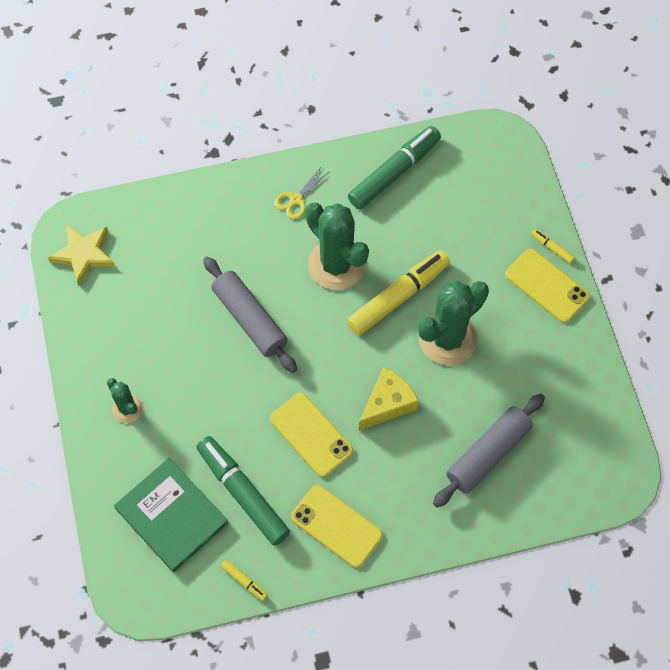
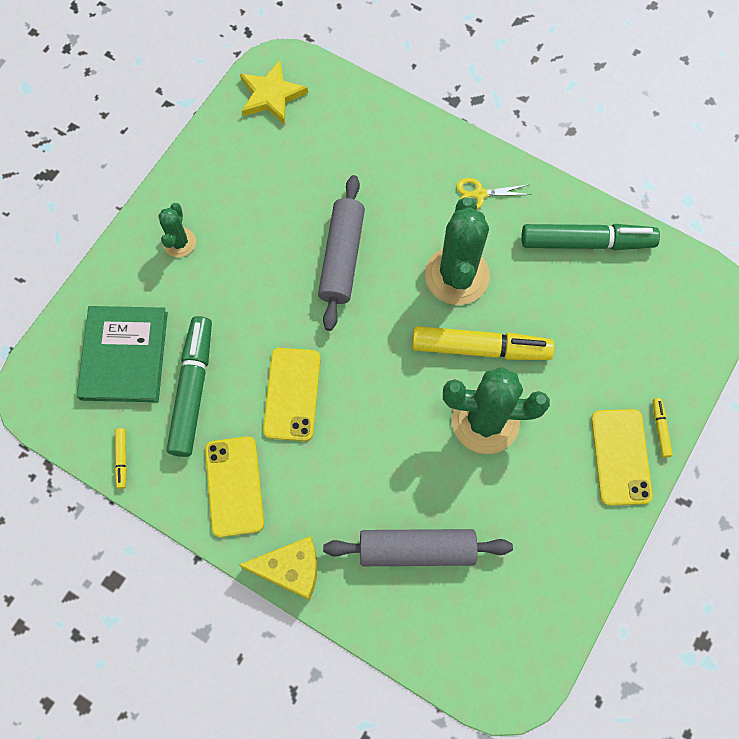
camera: 45 degrees right, 5 degrees up
(387, 404) = (378, 428): yellow cheese -> yellow cheese (290, 569)

